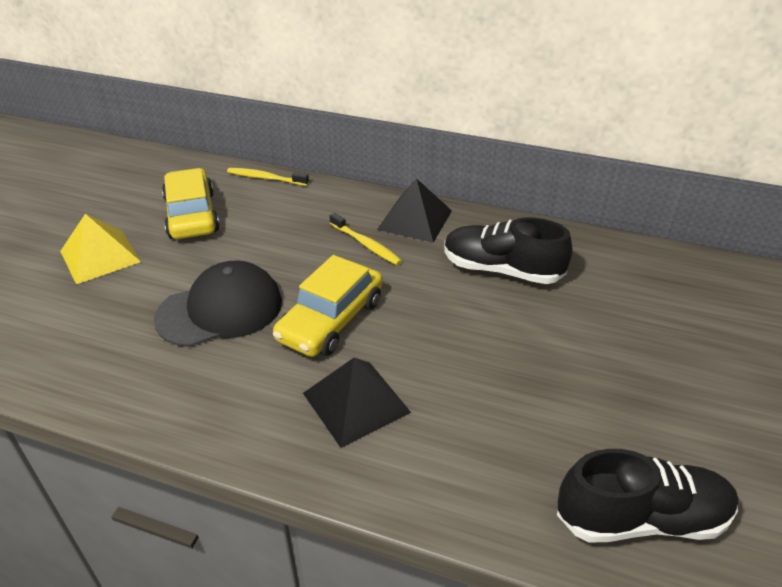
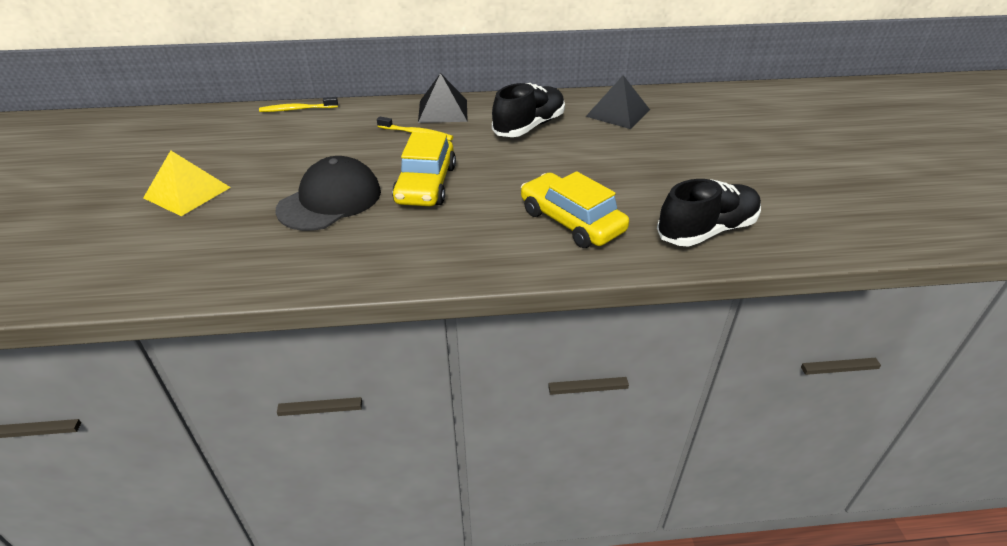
camera: 25 degrees left, 0 degrees up
(192, 215) = (251, 147): yellow car -> yellow car (571, 221)
(356, 402) = (483, 226): black pyramid -> black pyramid (618, 113)
(501, 270) = (529, 126): black shoe -> black shoe turned 135 degrees clockwise

